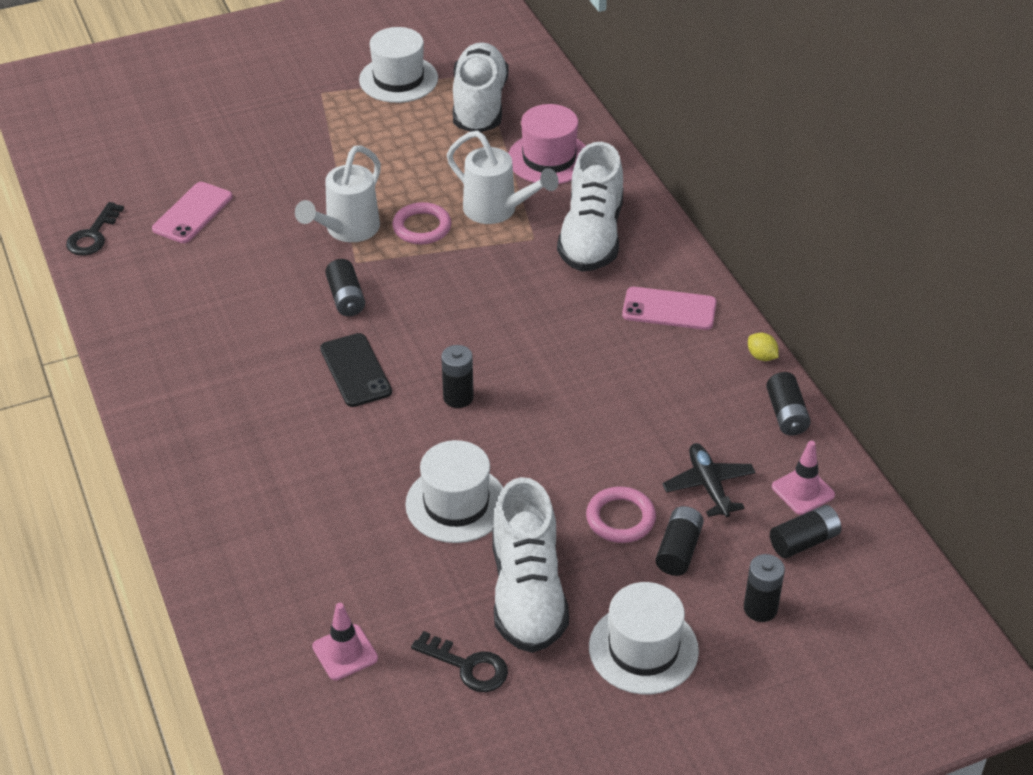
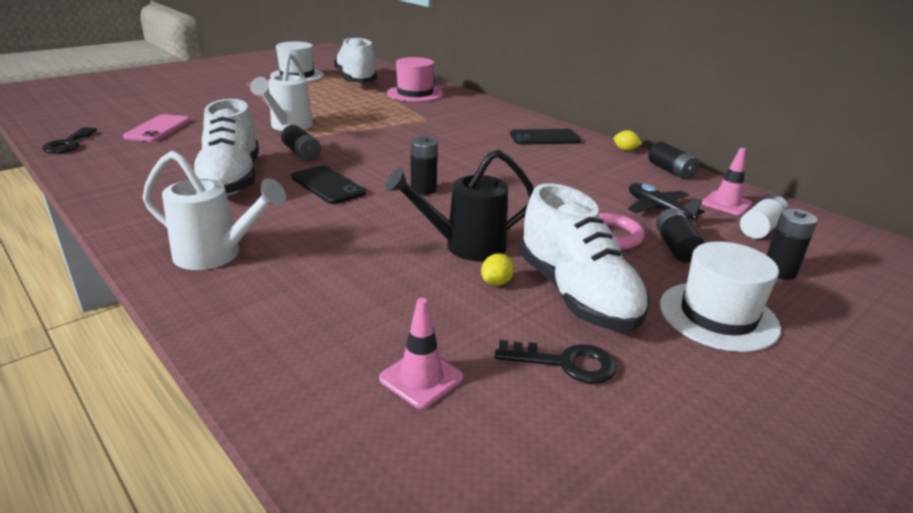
camera: 20 degrees left, 15 degrees down
(422, 227) = (344, 121): pink ring -> none
(456, 504) = (464, 246): white hat -> black watering can
(461, 561) = (496, 282): none -> yellow lemon
(498, 211) = (395, 112): white watering can -> white watering can (217, 255)
(591, 236) = (466, 116): white shoe -> white shoe (231, 180)
(669, 309) = (544, 138): pink phone -> black phone
(804, 541) = (760, 228): black battery -> white battery

